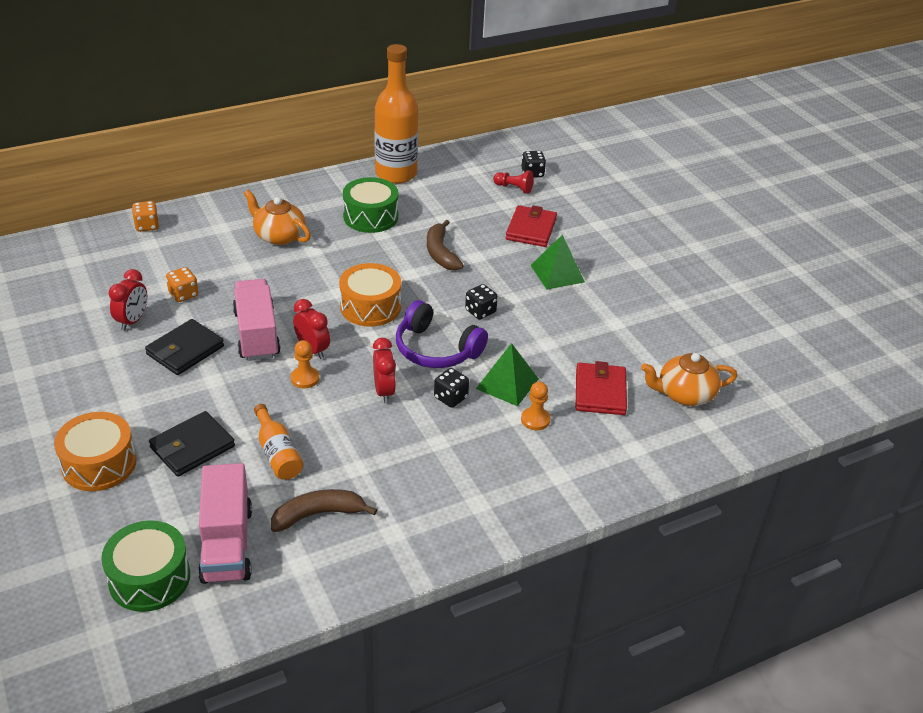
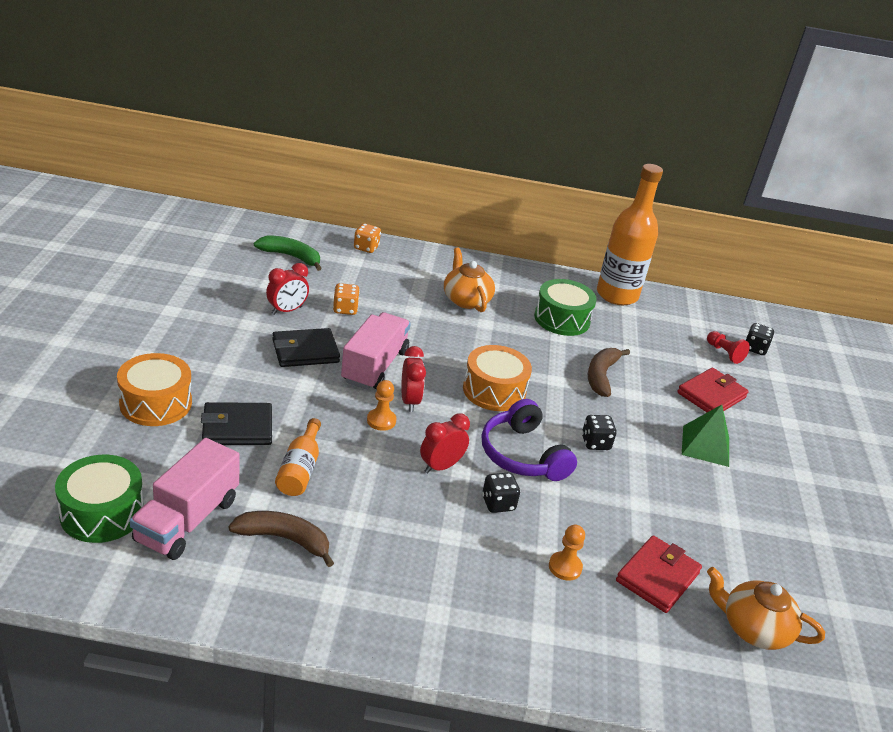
camera: 30 degrees right, 5 degrees down
(85, 267) = (291, 257): none -> green banana
(384, 391) = (441, 466): red clock -> red clock turned 150 degrees counterclockwise
(507, 383) = (565, 519): green pyramid -> none

